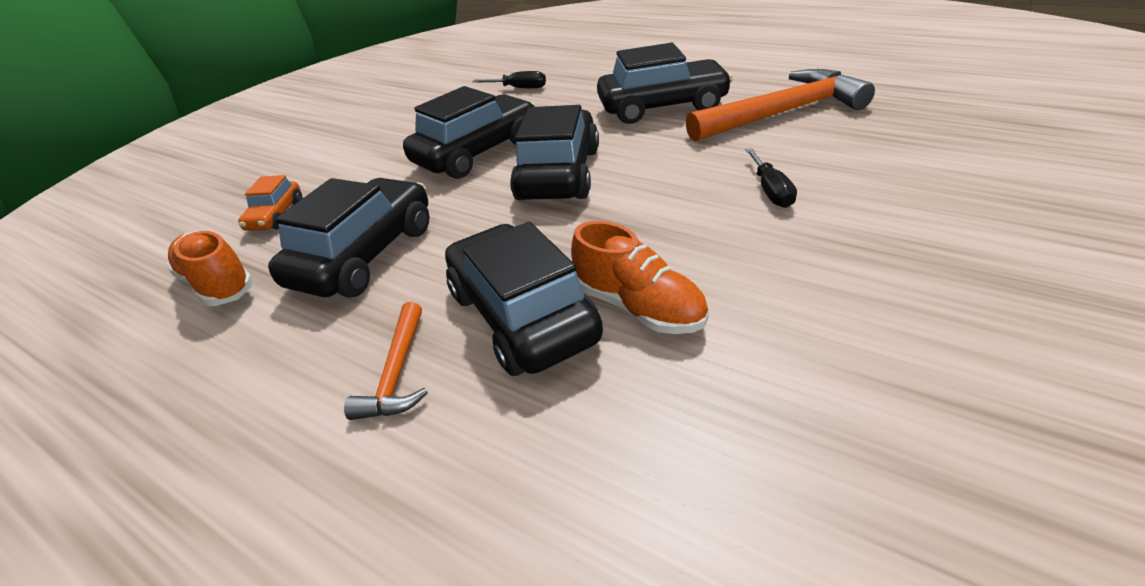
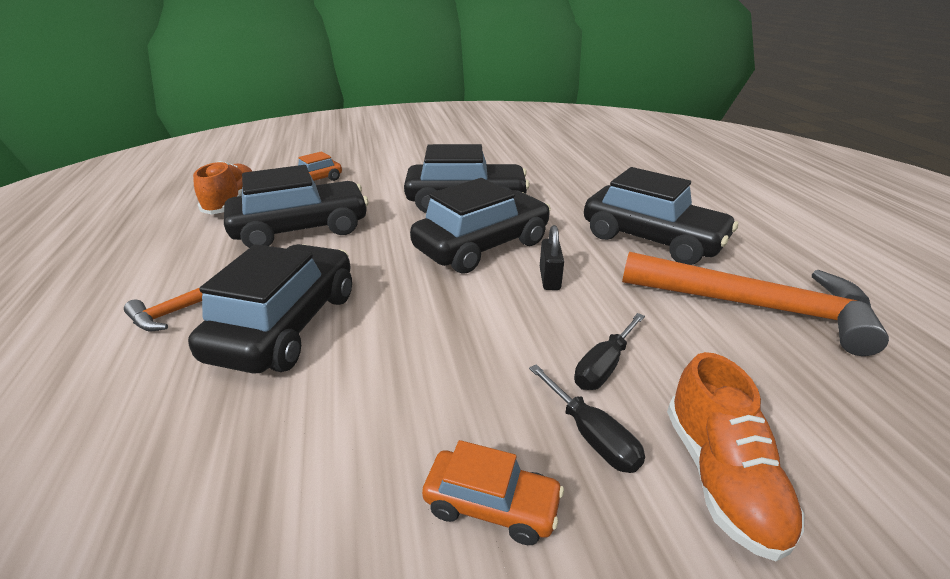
camera: 40 degrees right, 5 degrees down
(519, 88) = (574, 171): black screwdriver -> black screwdriver (591, 436)
(639, 307) = (343, 376): orange shoe -> orange shoe (721, 477)
(648, 166) = (549, 279): none -> black padlock
(847, 290) = (491, 505): none -> orange car

